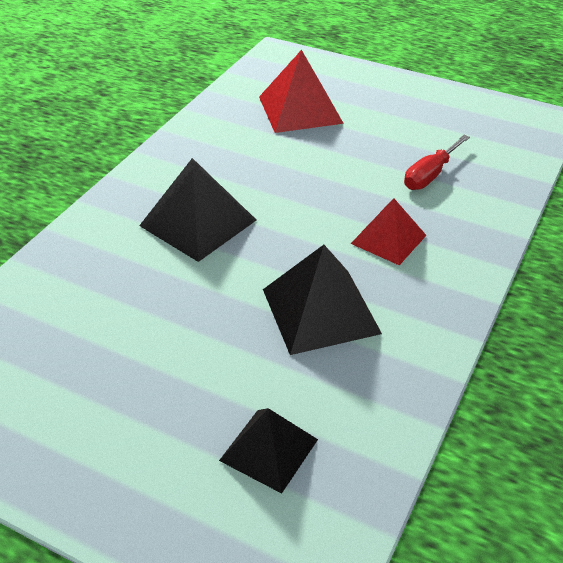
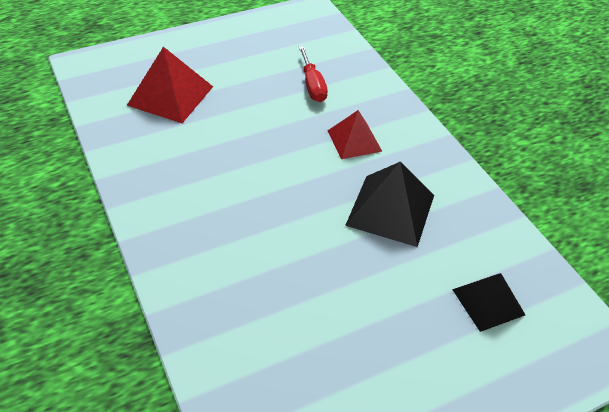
camera: 55 degrees left, 5 degrees up
(198, 222) = (241, 220): black pyramid -> none

